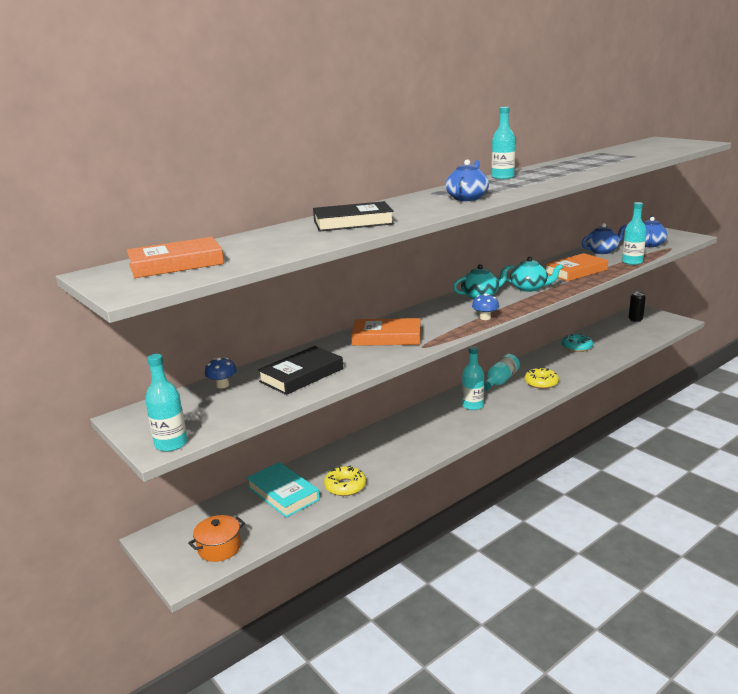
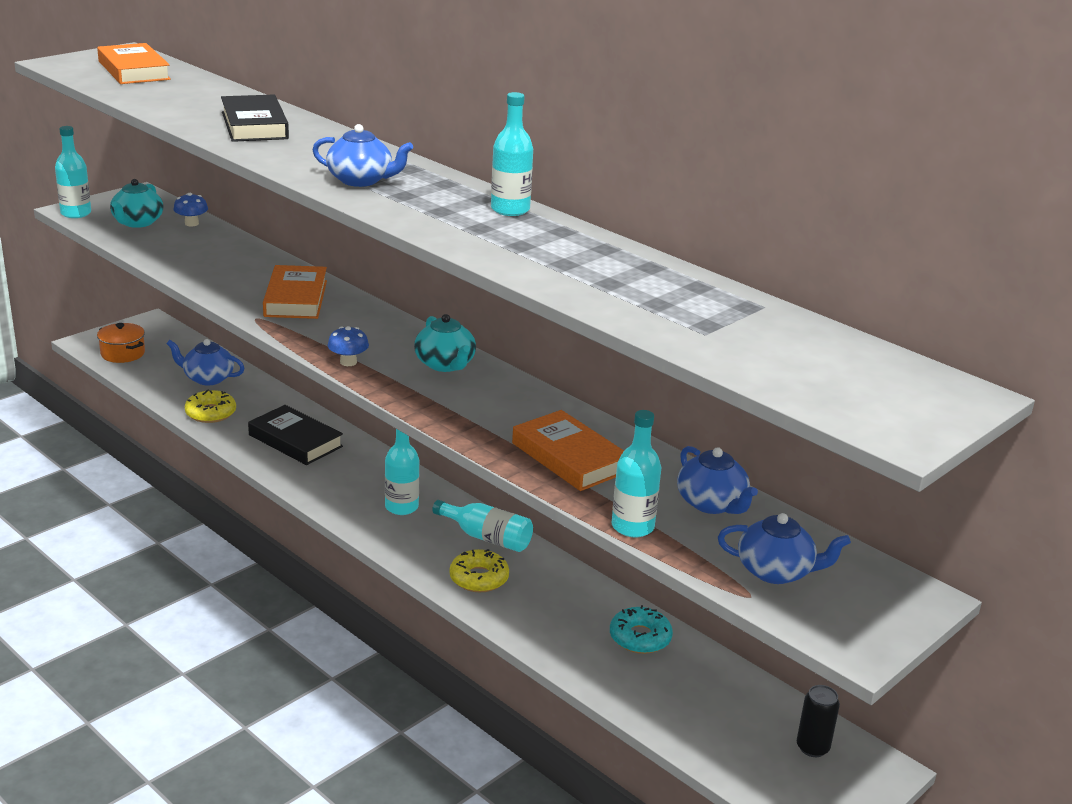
camera: 80 degrees right, 5 degrees up
(283, 493) = (208, 378): turquoise book -> blue teapot
(301, 375) = (199, 256): black book -> black book (295, 441)
(529, 288) = (478, 406): turquoise teapot -> turquoise teapot (137, 222)

